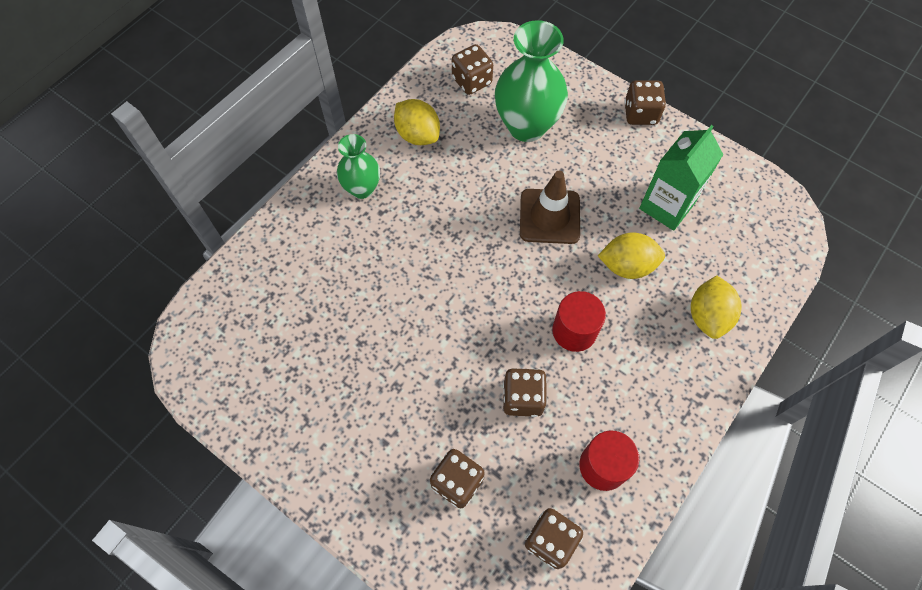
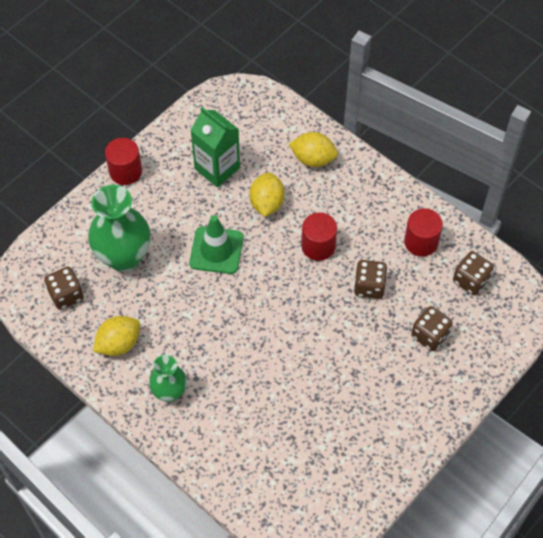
camera: 85 degrees left, 5 degrees down
(549, 216) = (216, 250): brown traffic cone -> green traffic cone
(640, 114) = (125, 171): brown dice -> red cylinder

